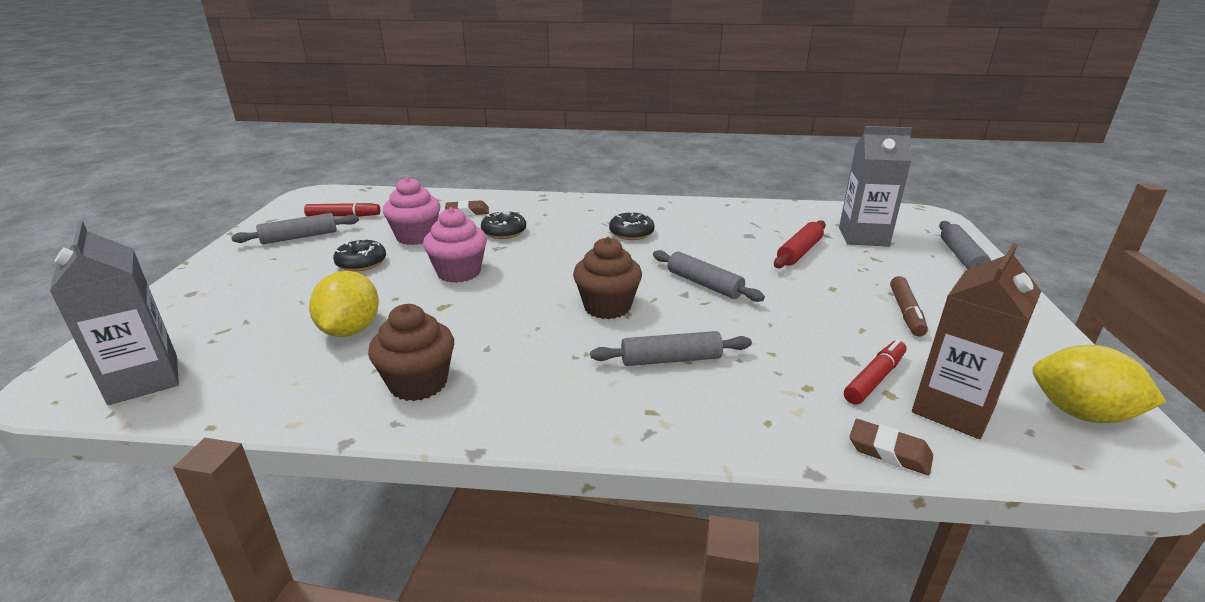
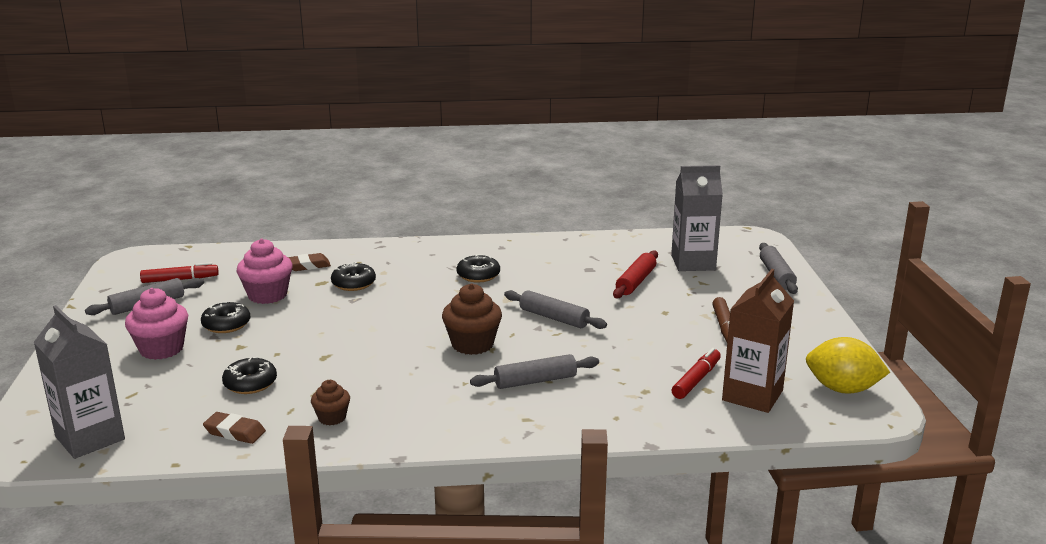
camera: 10 degrees left, 5 degrees down
(350, 330) = (250, 383): yellow lemon -> black donut
(418, 383) = (332, 418): brown cupcake -> brown cupcake, size x0.58
(459, 272) = (326, 326): pink cupcake -> pink cupcake (161, 349)
(889, 451) = (704, 427): brown eraser -> brown eraser (235, 432)

